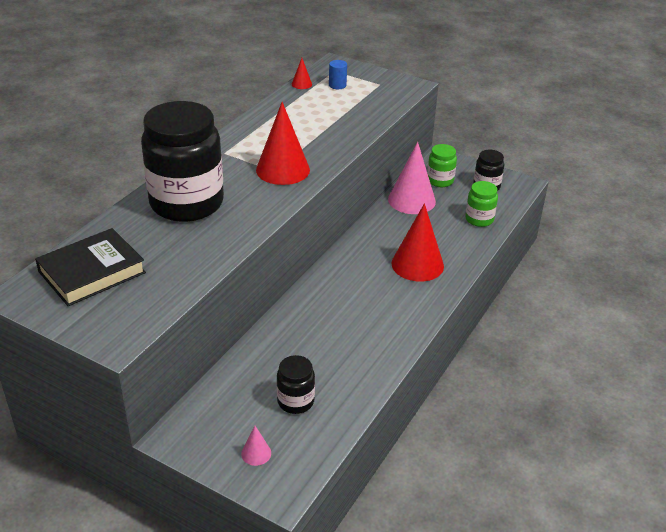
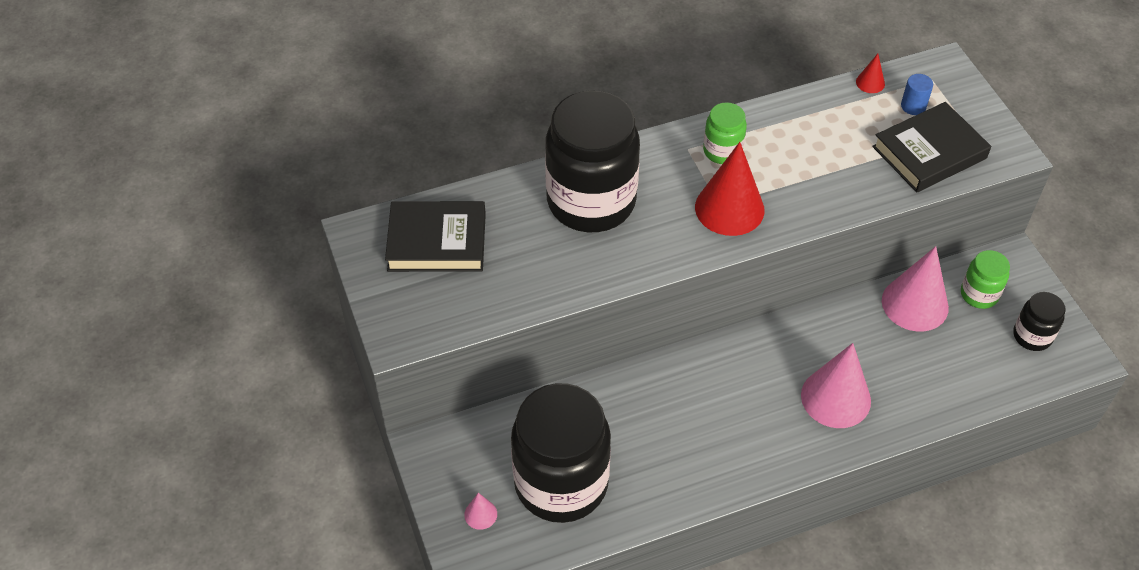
camera: 40 degrees right, 15 degrees up
(295, 401) = (561, 483): black jar -> black jar, size x2.20
(369, 101) = (929, 152): none -> black book
(417, 264) = (835, 398): red cone -> pink cone
(479, 219) = (973, 379): green jar -> green jar (722, 151)

